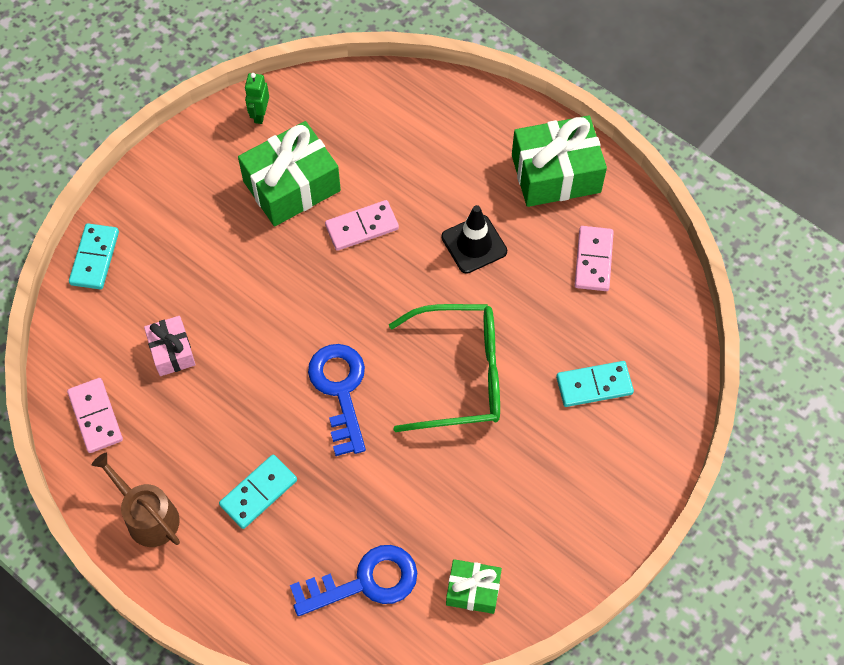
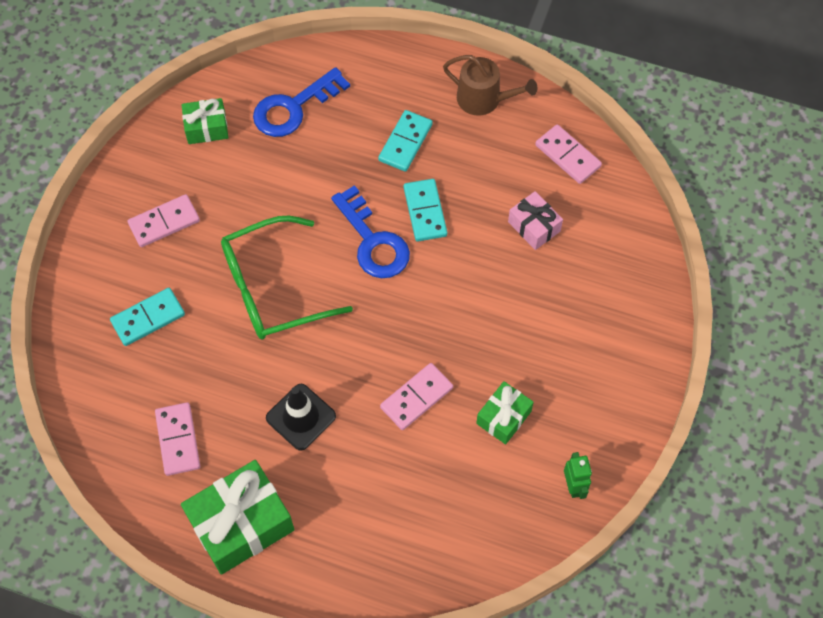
camera: 160 degrees right, 0 degrees up
(94, 258) = (649, 284): turquoise domino -> turquoise domino (425, 211)
(292, 186) = (503, 417): green gift -> green gift, size x0.55
(551, 486) = (164, 222): none -> pink domino

